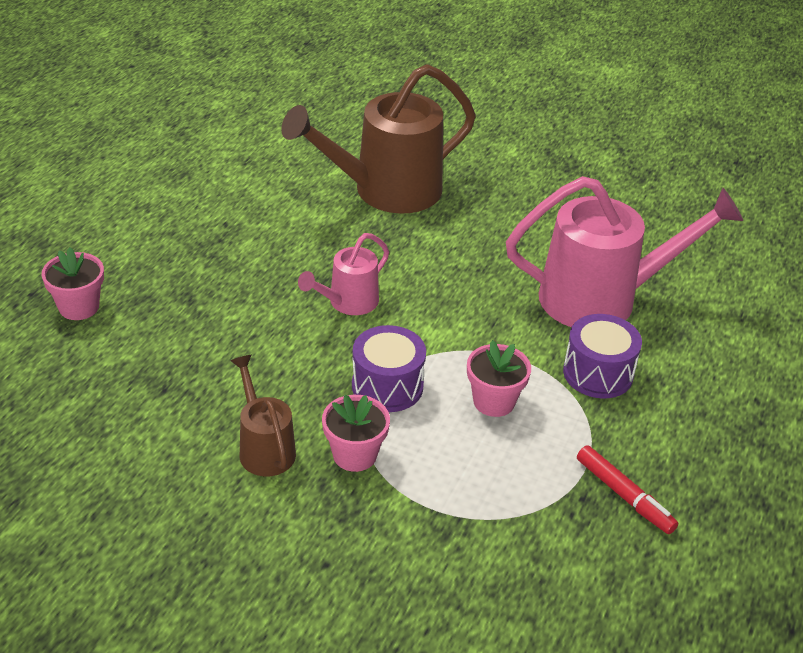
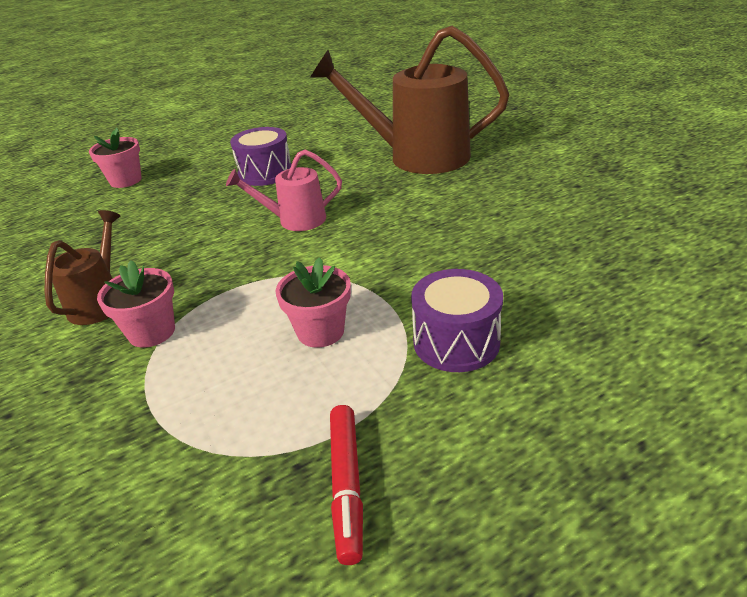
camera: 40 degrees right, 5 degrees down
(387, 386) = (247, 288): purple drum -> purple drum (265, 173)
(603, 298) = (534, 276): pink watering can -> none

